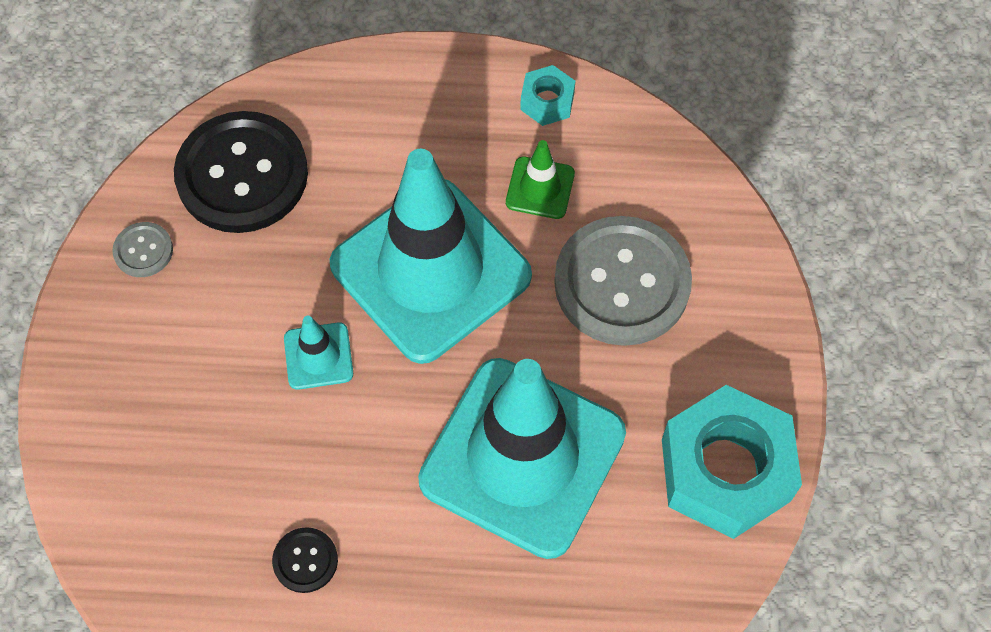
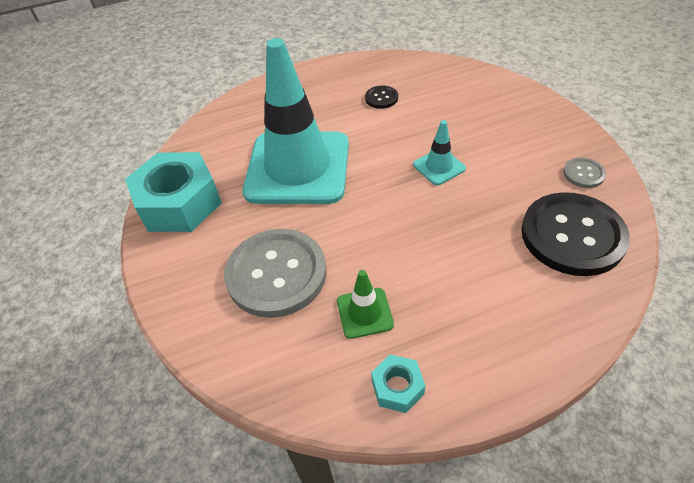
camera: 160 degrees right, 15 degrees down
(430, 270) = (406, 231): turquoise traffic cone -> none

